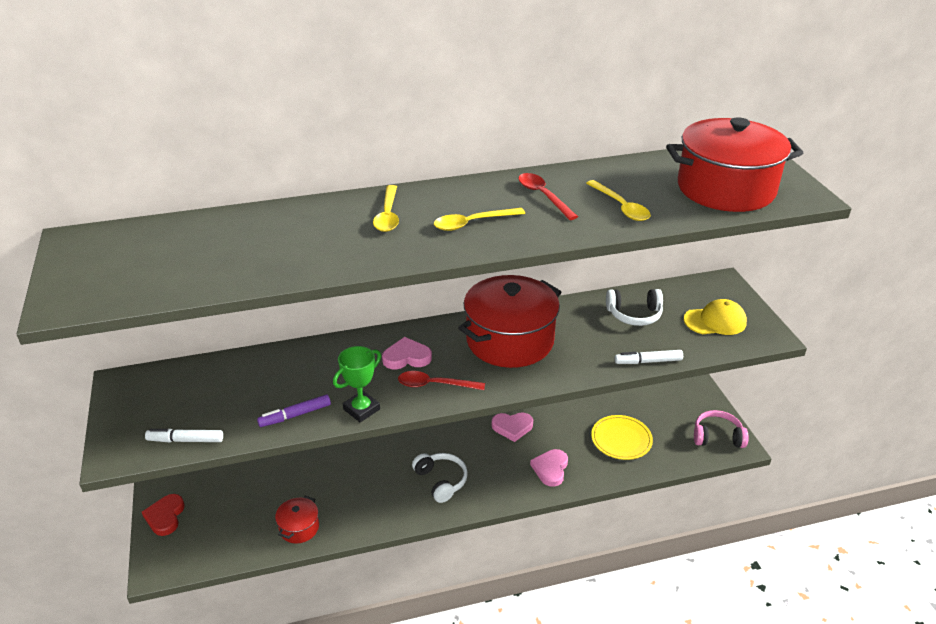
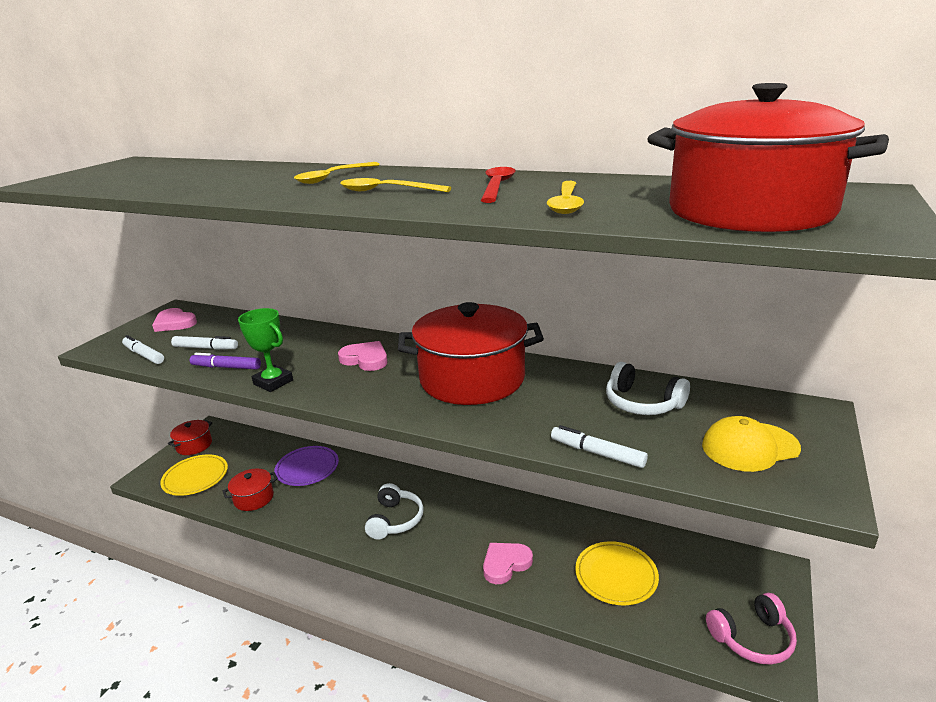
camera: 40 degrees right, 10 degrees down
(165, 516) = (194, 445): red heart -> red pot
(213, 542) = (195, 477): none -> yellow plate
(240, 407) = (206, 348): none -> white marker
(314, 479) = (307, 468): none -> purple plate
(361, 409) = (273, 382): green trophy -> green trophy turned 45 degrees clockwise
(435, 385) = (354, 387): red spoon -> none
(512, 427) = (510, 506): pink heart -> pink heart (174, 323)
(715, 321) = (749, 447): yellow cap -> yellow cap turned 135 degrees clockwise
(717, 436) = (752, 638): pink headphones -> pink headphones turned 120 degrees clockwise

